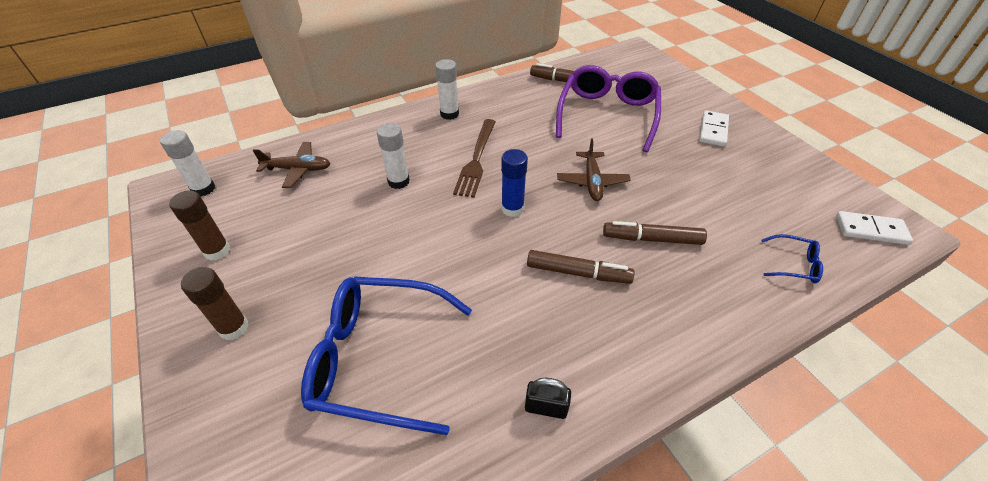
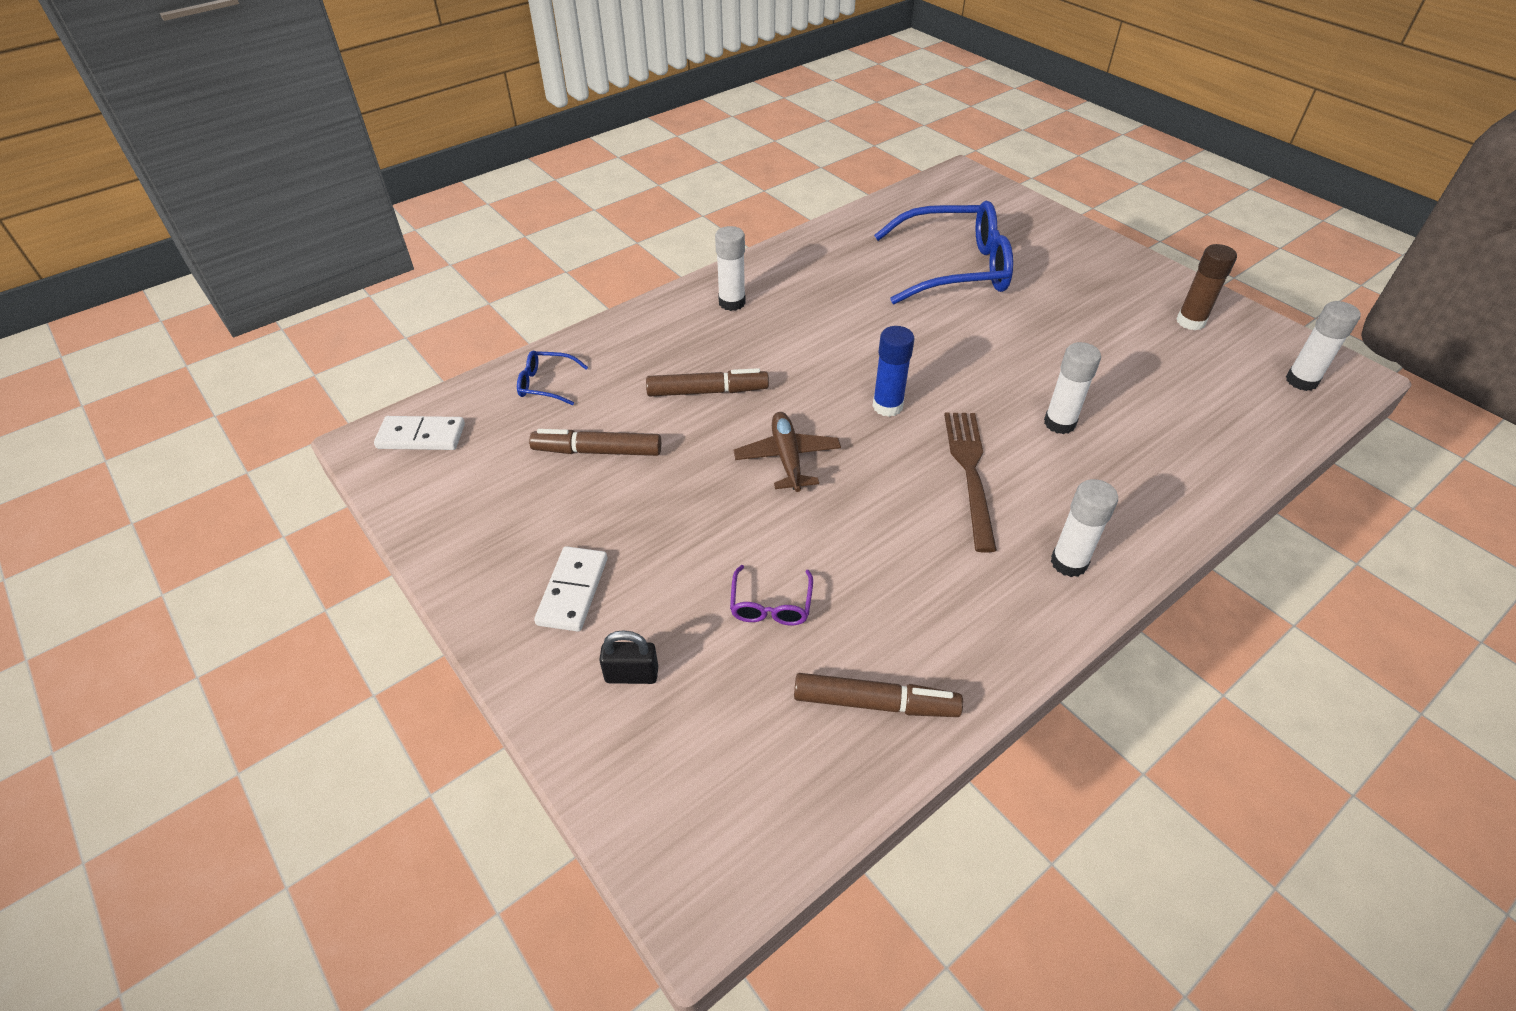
camera: 170 degrees right, 0 degrees up
(234, 328) = (1097, 271): brown glue stick -> none
(298, 169) = (1213, 422): brown plane -> none
(546, 407) = (805, 259): black padlock -> black padlock (631, 674)
(578, 273) = (792, 348): brown marker -> brown marker (597, 451)
(607, 114) = (771, 605): purple glasses -> purple glasses, size x0.43
(636, 342) = (732, 302): none -> white glue stick

